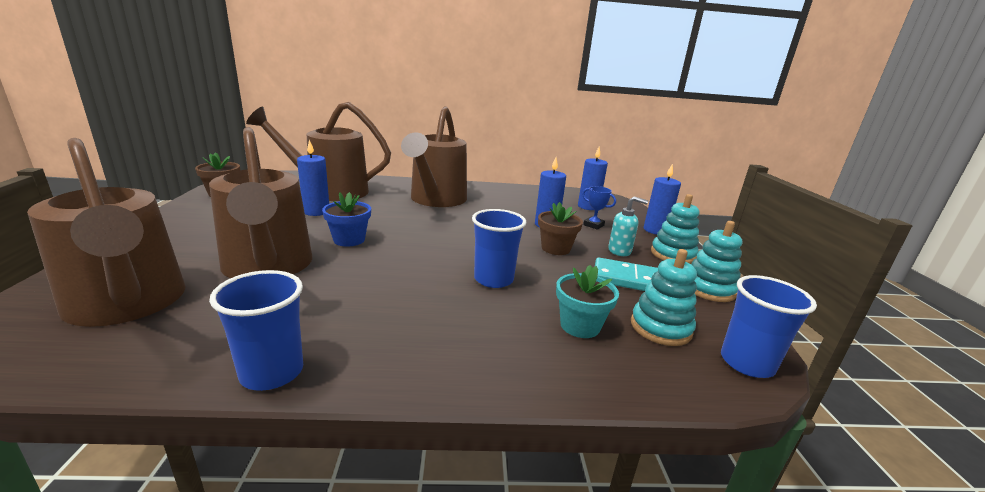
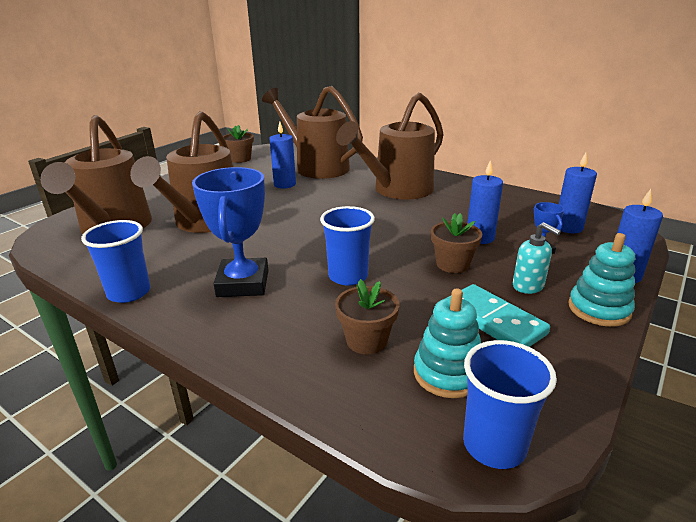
camera: 40 degrees right, 5 degrees up
(349, 240) = (279, 213): blue flower pot -> none
(405, 315) = (243, 283): none -> blue trophy
(580, 326) = (366, 340): turquoise flower pot -> brown flower pot
(708, 289) = (583, 360): turquoise stacking toy -> none

